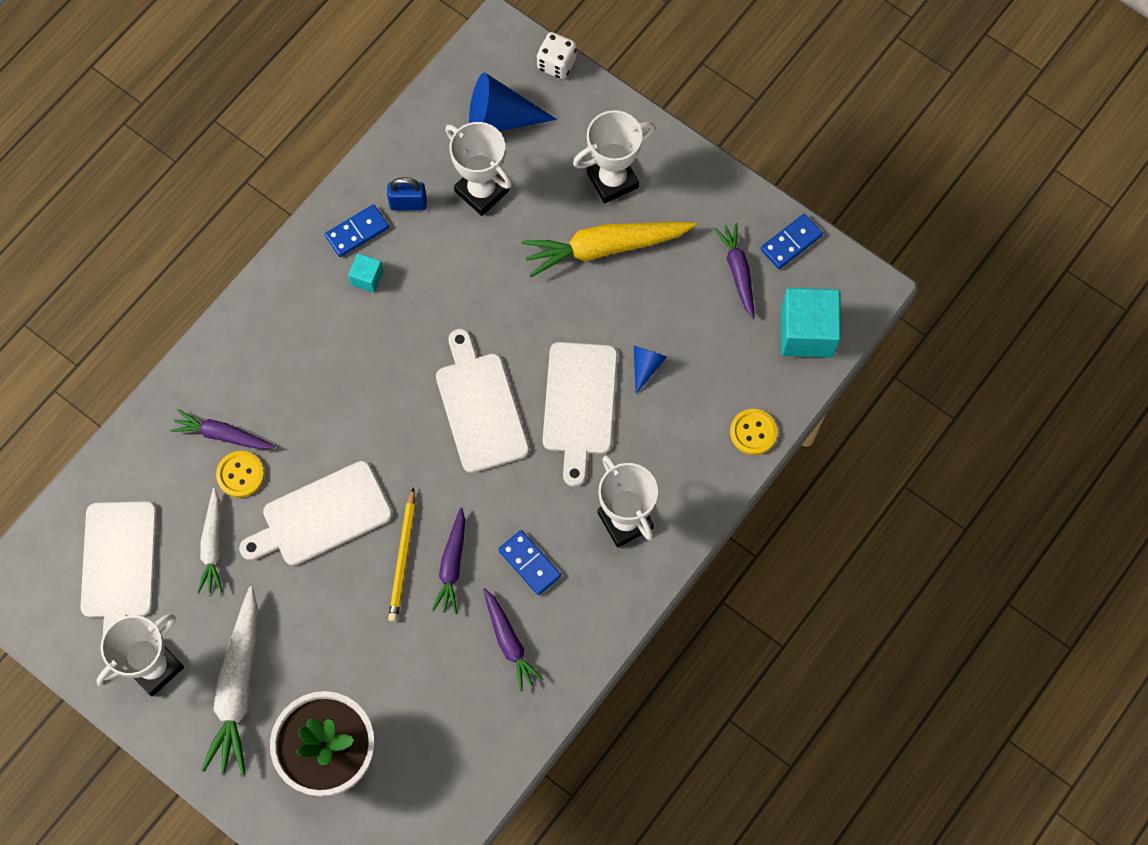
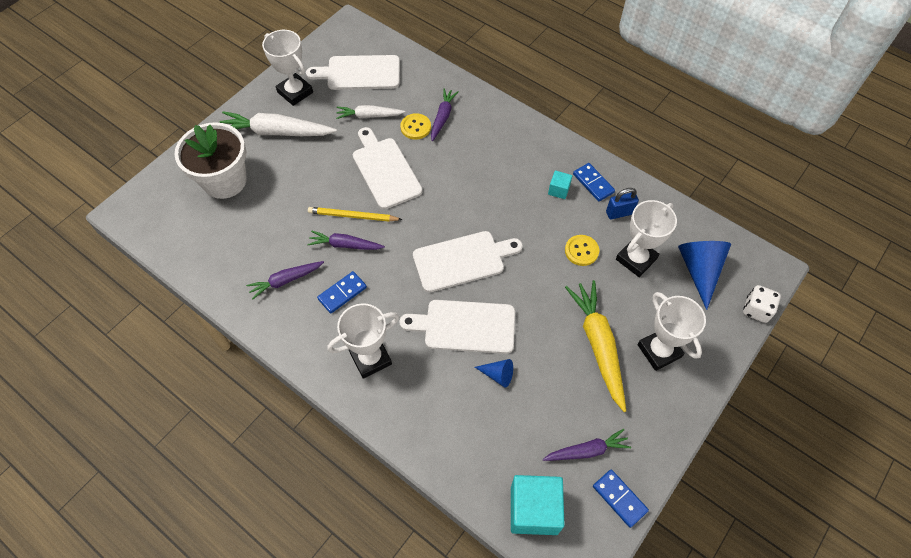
camera: 90 degrees right, 10 degrees down
(408, 203) = (619, 213): blue padlock -> blue padlock turned 75 degrees clockwise
(753, 432) = (441, 459): yellow button -> yellow button (581, 251)

